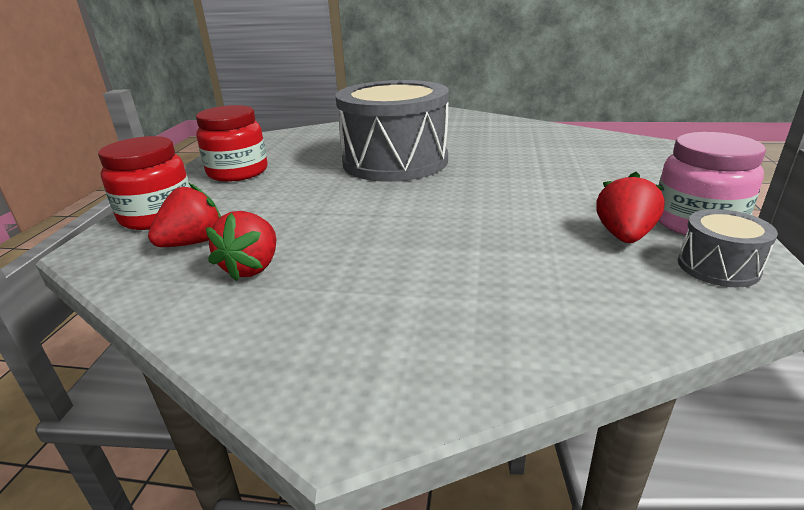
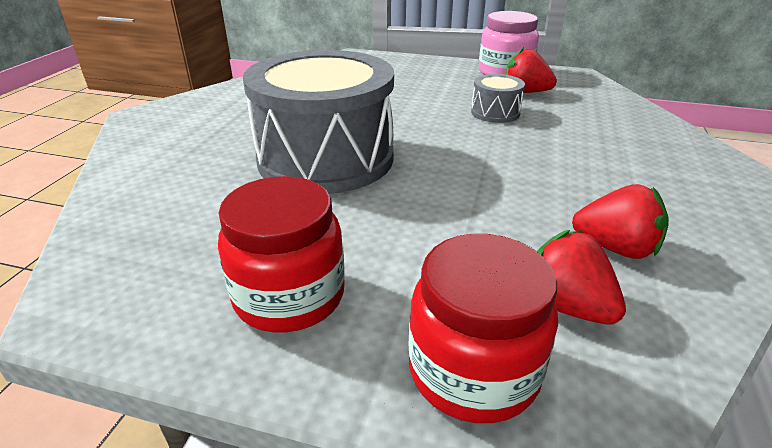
camera: 85 degrees left, 5 degrees up
(718, 267) = (563, 80): grey drum -> grey drum (495, 112)

